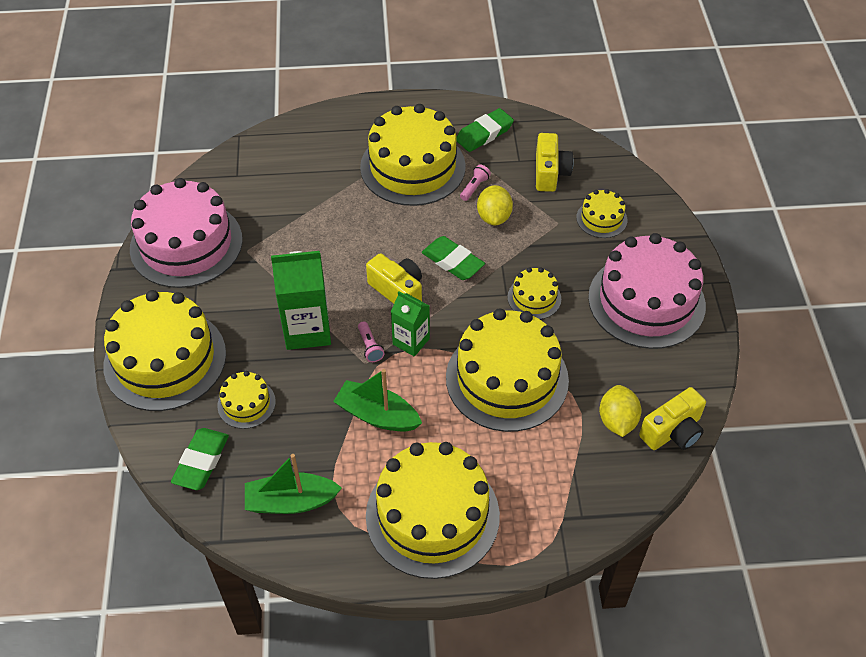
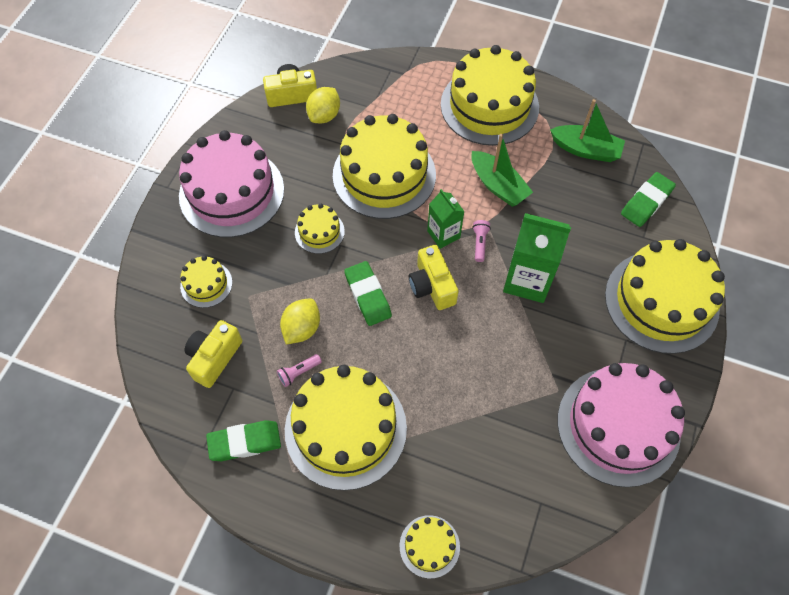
camera: 155 degrees left, 10 degrees up
(246, 403) = (599, 234): yellow cake -> yellow cake (429, 546)

